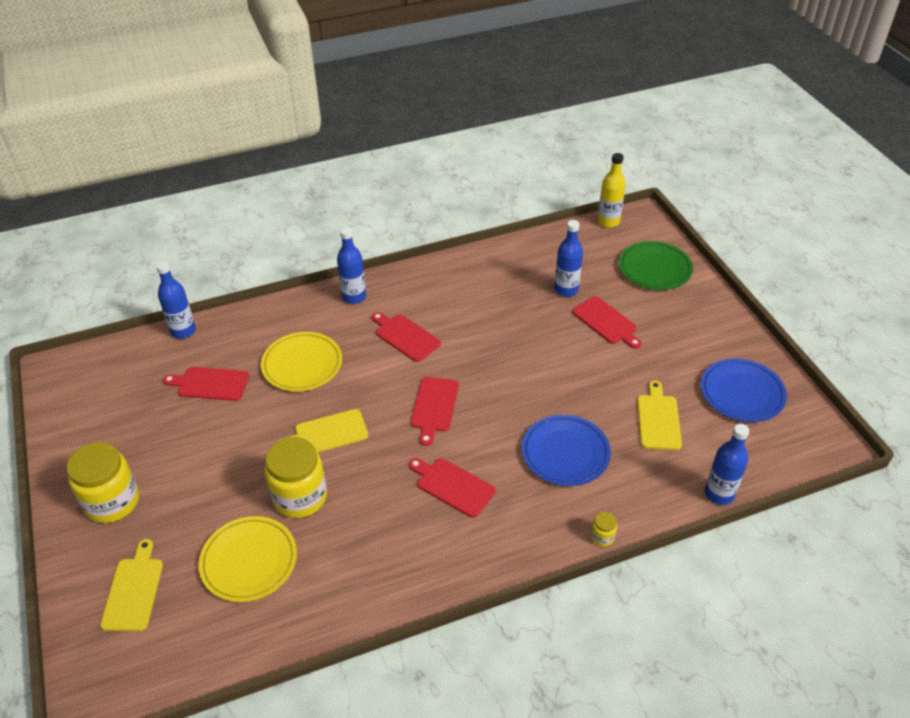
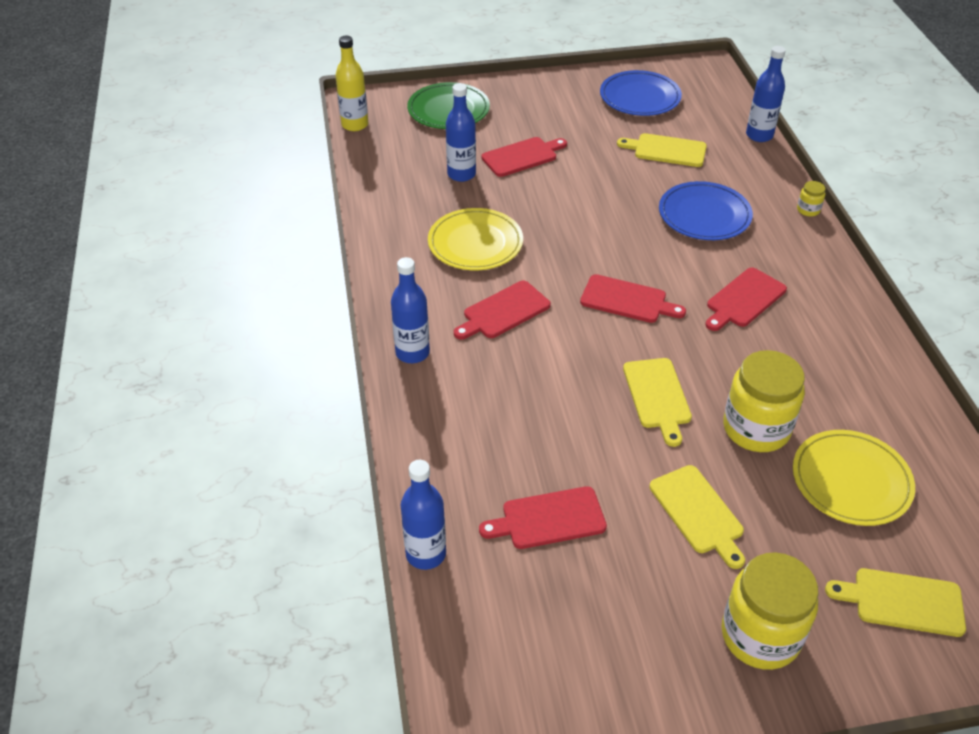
camera: 80 degrees left, 0 degrees up
(210, 384) = (548, 519): red cutting board -> red cutting board turned 60 degrees clockwise
(215, 463) = (698, 513): none -> yellow cutting board
(302, 364) = (531, 414): yellow plate -> yellow plate (475, 243)

